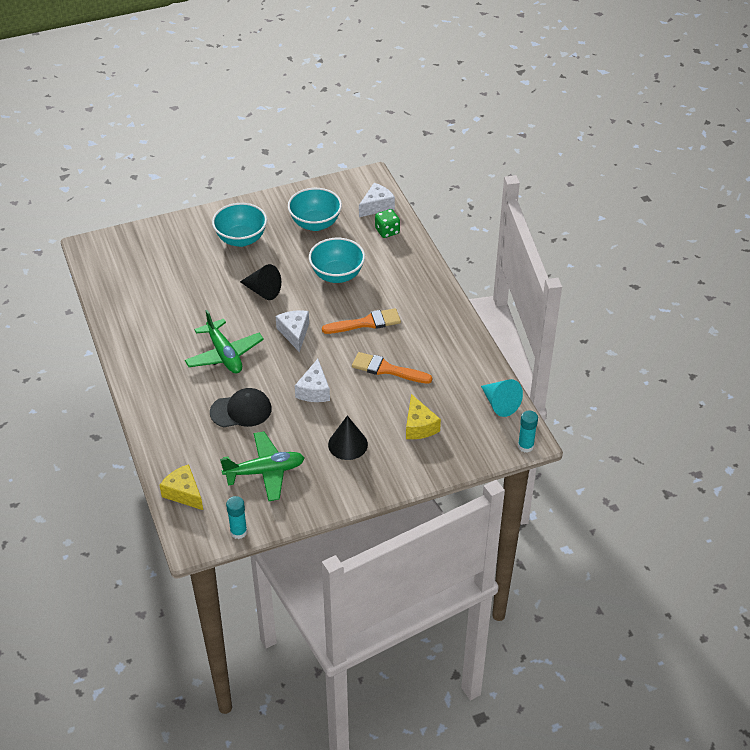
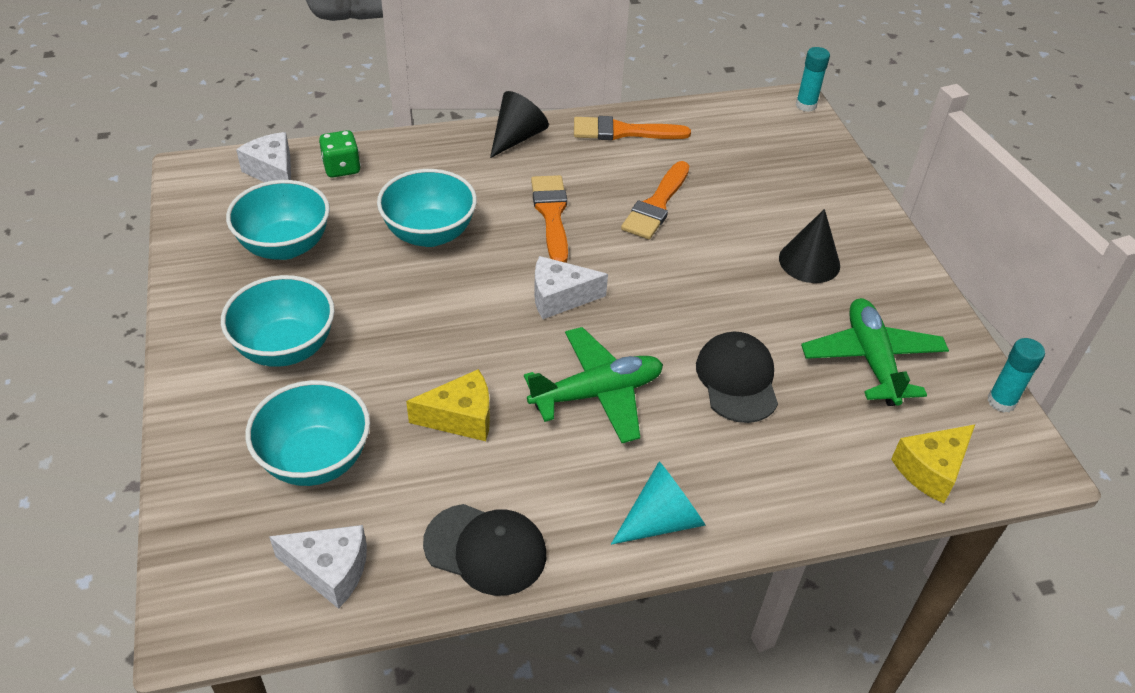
camera: 85 degrees left, 0 degrees up
(126, 325) = (485, 549): none -> black cap
(172, 263) = (315, 460): none -> turquoise bowl
(263, 291) = (442, 328): black cone -> black cone (517, 137)
(314, 390) = (695, 286): white cheese -> white cheese (330, 570)
(419, 426) = (772, 188): yellow cheese -> yellow cheese (460, 417)
(461, 349) = (623, 132): none -> orange brush
(500, 404) = (731, 114): turquoise cone -> turquoise cone (662, 520)

